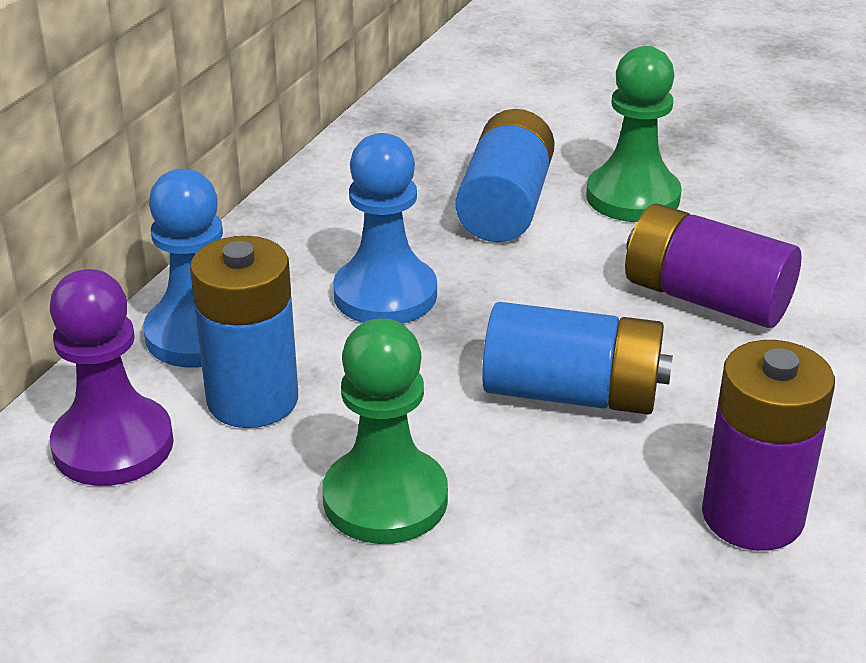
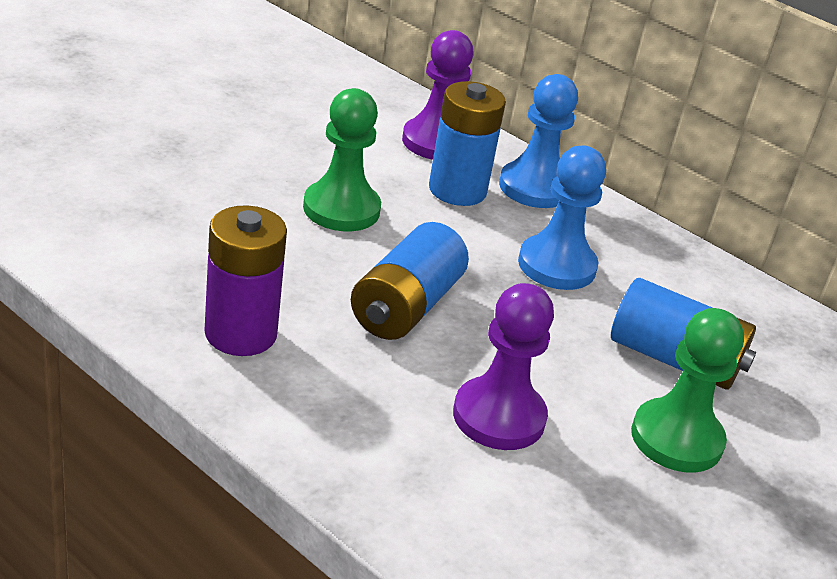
camera: 100 degrees right, 0 degrees up
(705, 298) = (499, 417): purple battery -> purple pawn

